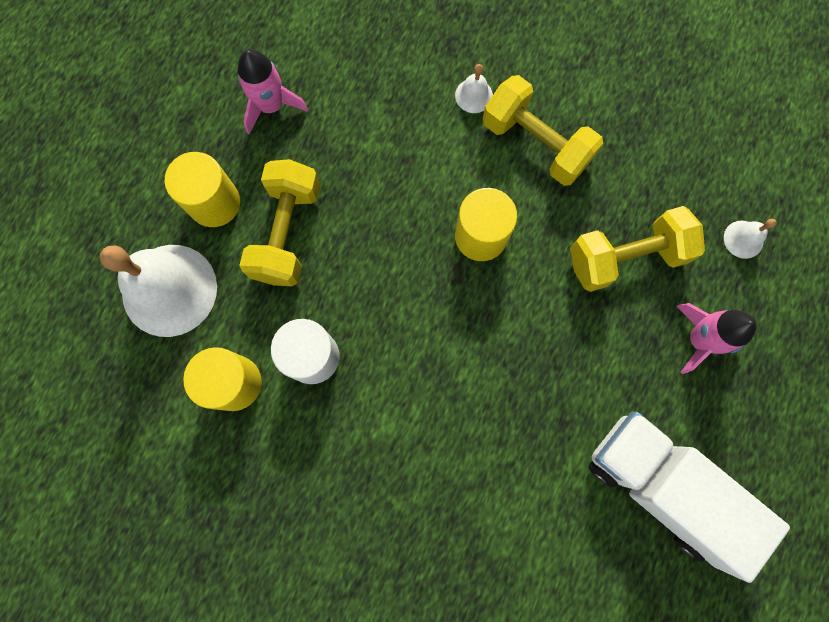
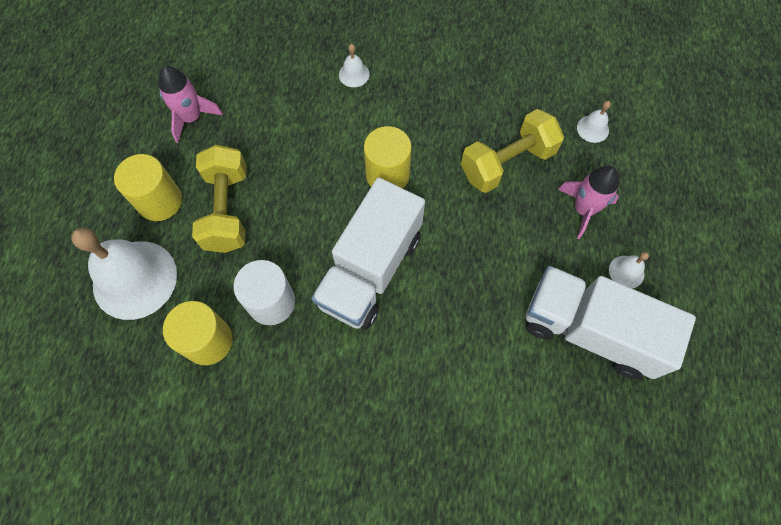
camera: 15 degrees left, 10 degrees down
(431, 348) = (370, 270): none -> white truck
(535, 144) = (412, 98): yellow dumbbell -> none
(726, 428) = (626, 272): none -> white bell

